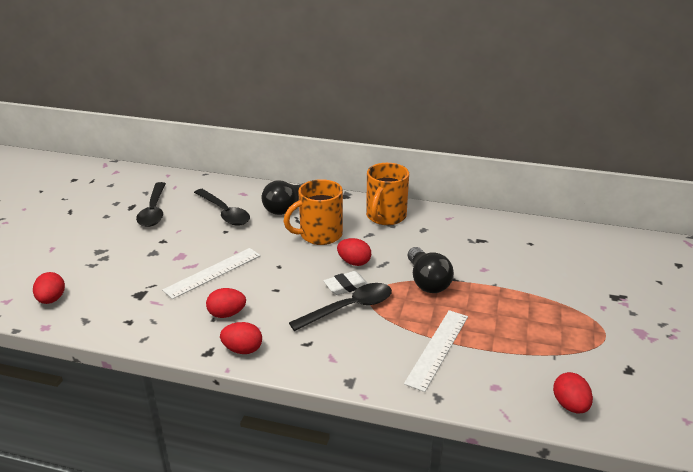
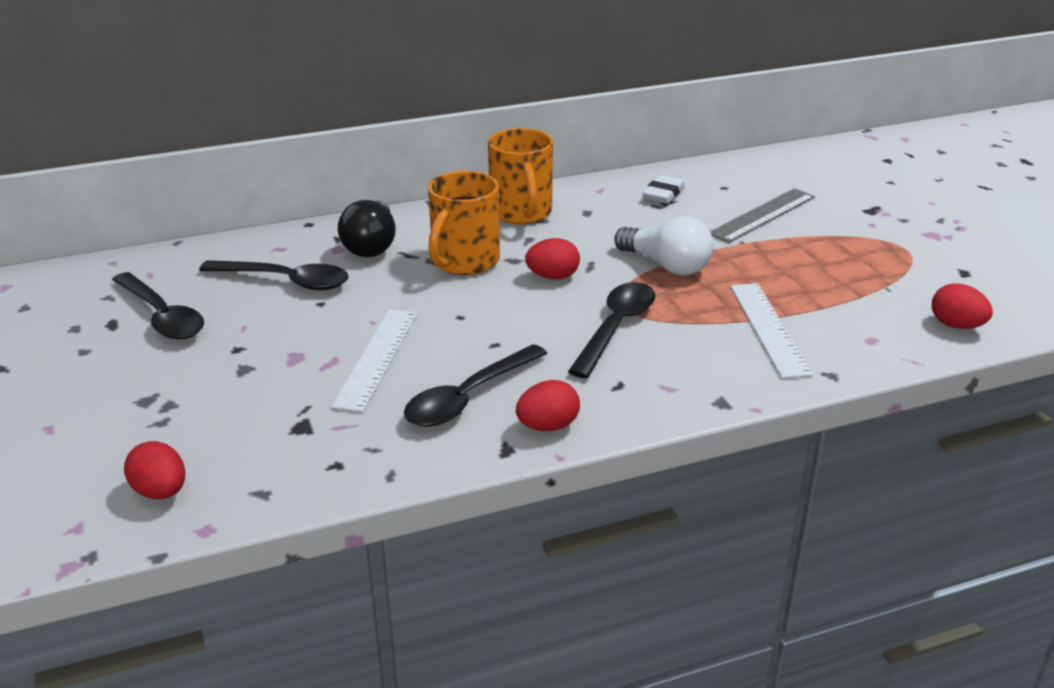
camera: 35 degrees left, 0 degrees up
(227, 314) = (468, 397): red egg -> black spoon
(346, 286) = (579, 306): white eraser -> white eraser (663, 194)
(427, 281) = (666, 265): black light bulb -> white light bulb
(532, 271) = (762, 215): none -> grey ruler

